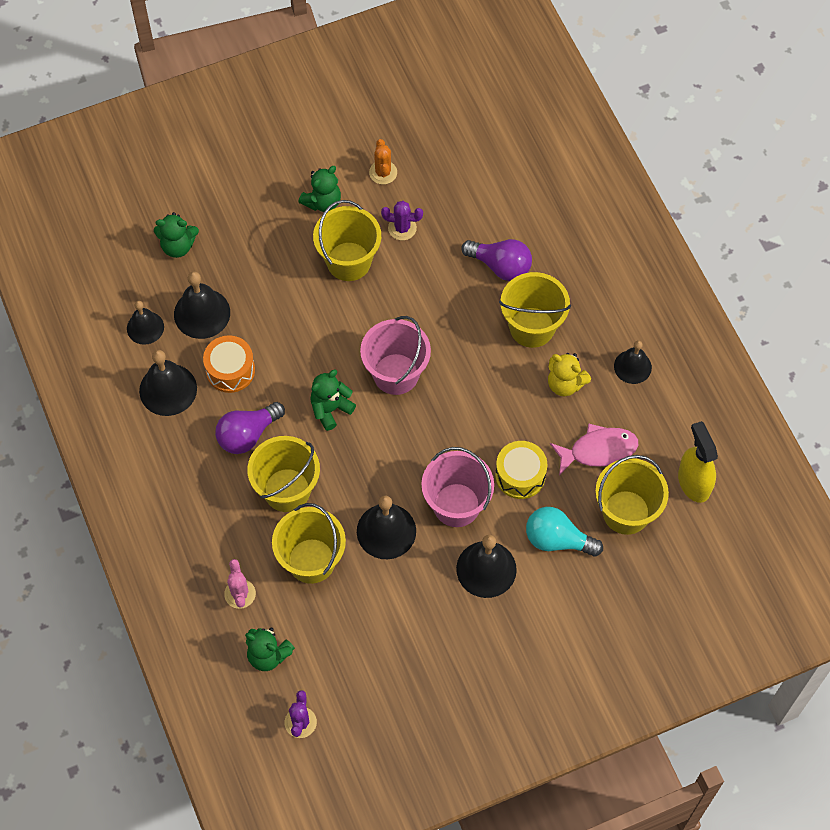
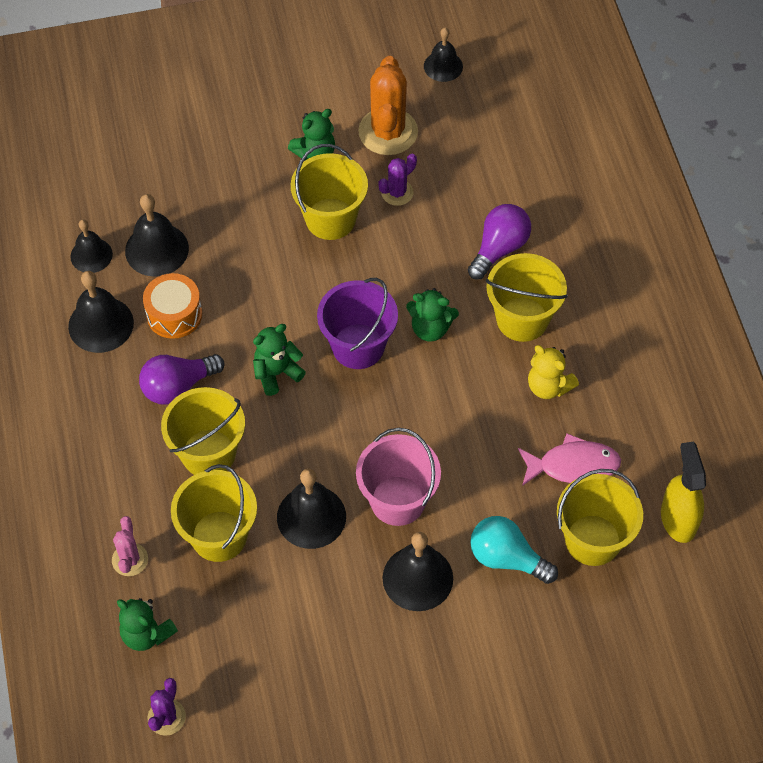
camera: 10 degrees right, 5 degrees down
(178, 246) = (147, 175): green teddy bear -> green teddy bear (430, 328)
(383, 172) = (388, 132): orange cactus -> orange cactus, size x1.88
(396, 374) = (358, 346): pink bucket -> purple bucket
(402, 228) = (397, 192): purple cactus -> purple cactus turned 60 degrees counterclockwise
(500, 266) = (499, 248): purple light bulb -> purple light bulb turned 90 degrees counterclockwise
(520, 475) = (477, 479): yellow drum -> none
(632, 366) = (629, 379): black bell -> black bell (443, 66)

